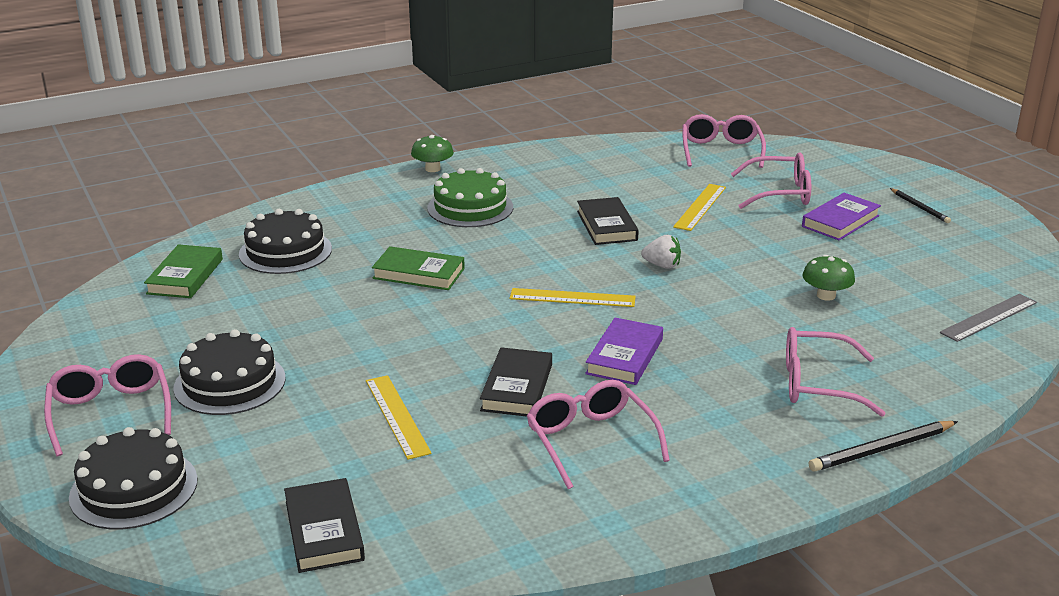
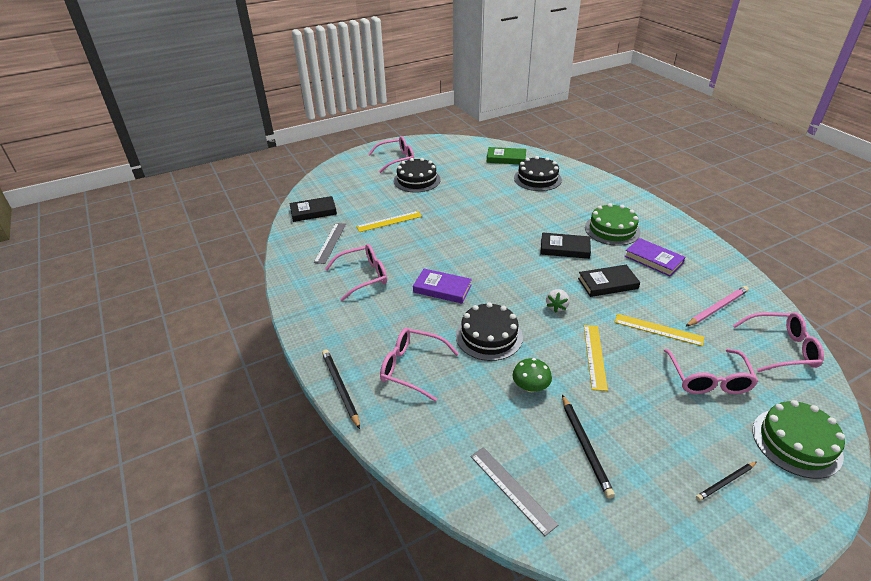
camera: 90 degrees right, 10 degrees up
(134, 488) = (347, 171): black cake -> black cake (489, 336)
(419, 273) = (523, 218): green book -> none
(433, 169) = (662, 213): green mushroom -> none
(466, 492) = (330, 242): none -> grey ruler
(517, 387) = (411, 253): black book -> black book (564, 248)
(572, 298) = (506, 270): yellow ruler -> yellow ruler (594, 356)
(654, 169) = (717, 308): none -> pink pencil
(818, 384) = (412, 368): pink glasses -> pink glasses turned 75 degrees counterclockwise
(840, 221) = (667, 413): purple book -> purple book (653, 259)
(854, 169) = (796, 442): none -> green cake
(907, 270) = (585, 446): none -> black pencil

